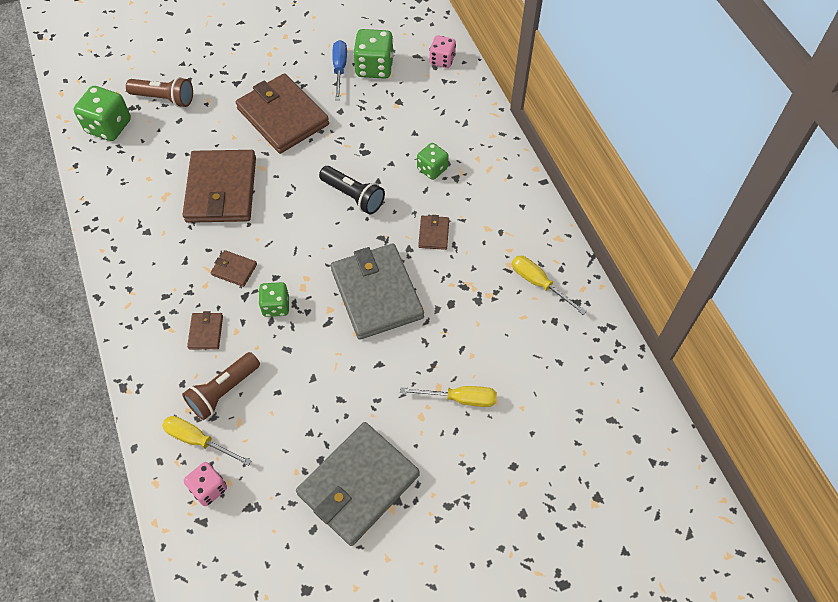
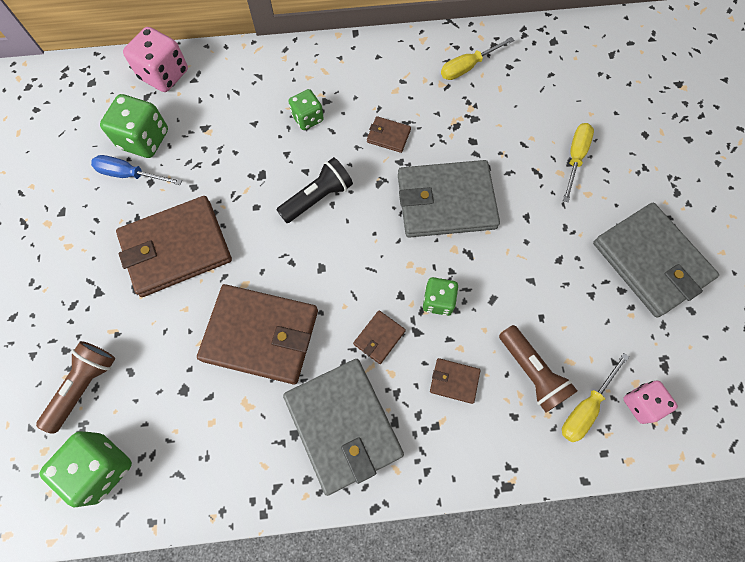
camera: 75 degrees left, 10 degrees up
(157, 261) = (343, 425): none -> grey wallet
(442, 60) = (164, 75): pink dice -> pink dice, size x1.58

